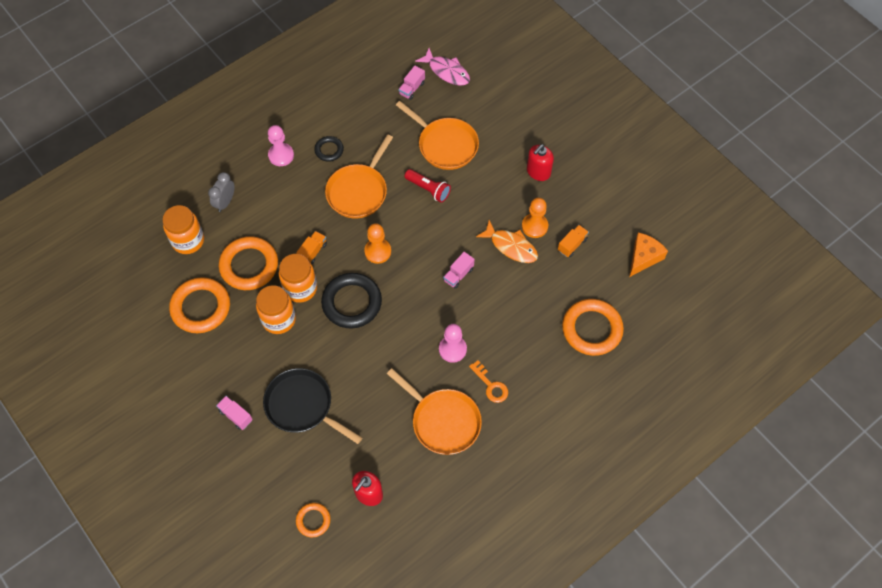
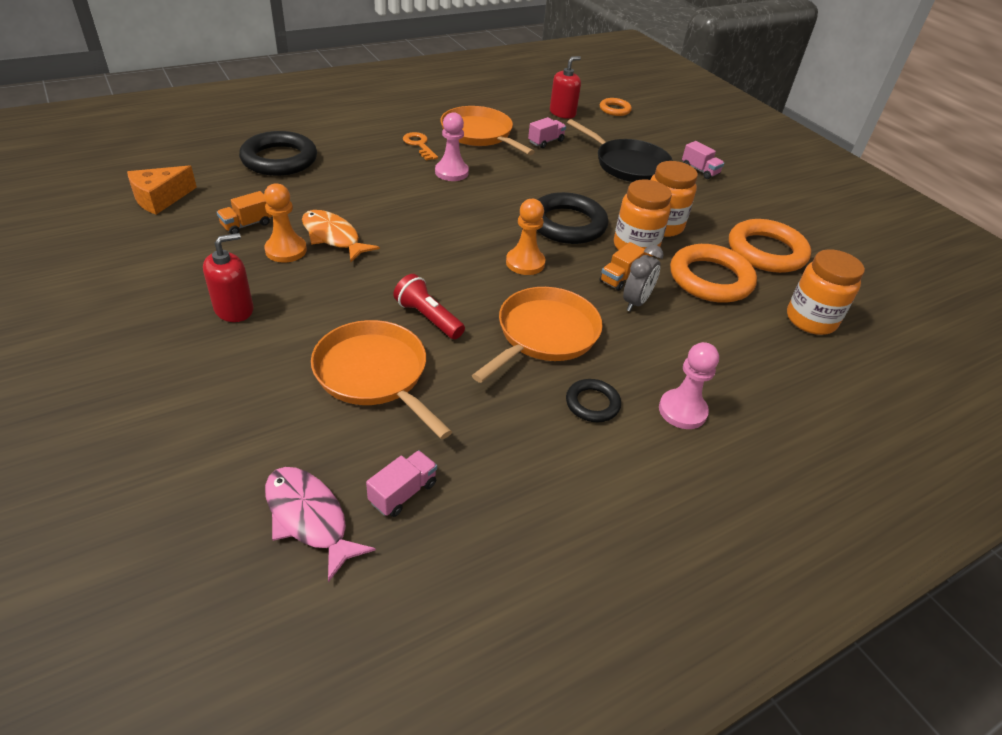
camera: 175 degrees left, 20 degrees down
(225, 202) = (767, 357): grey clock -> grey clock (636, 302)
(458, 275) = (419, 224): pink truck -> pink truck (546, 141)
(592, 329) = (279, 159): orange ring -> black ring

